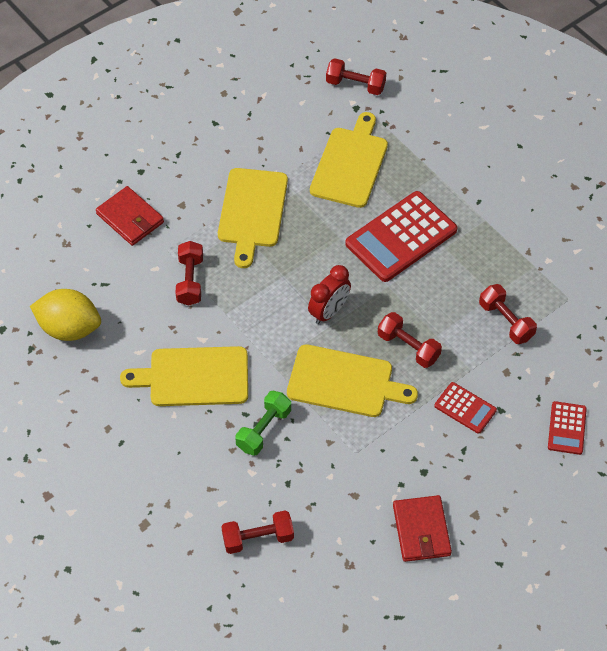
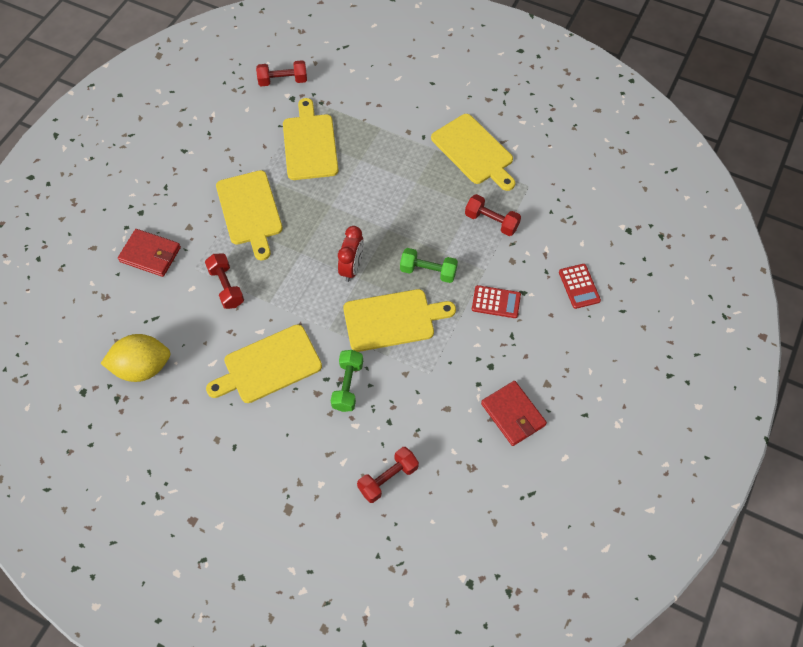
camera: 25 degrees left, 5 degrees up
(401, 237) = (378, 186): red calculator -> none
(408, 347) = (428, 271): red dumbbell -> green dumbbell
(527, 238) = (474, 151): none -> yellow cutting board

